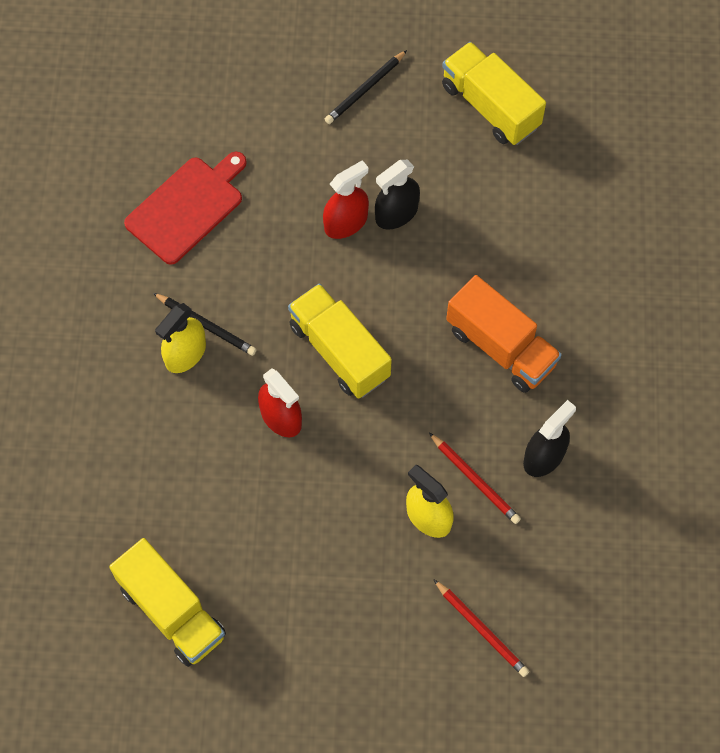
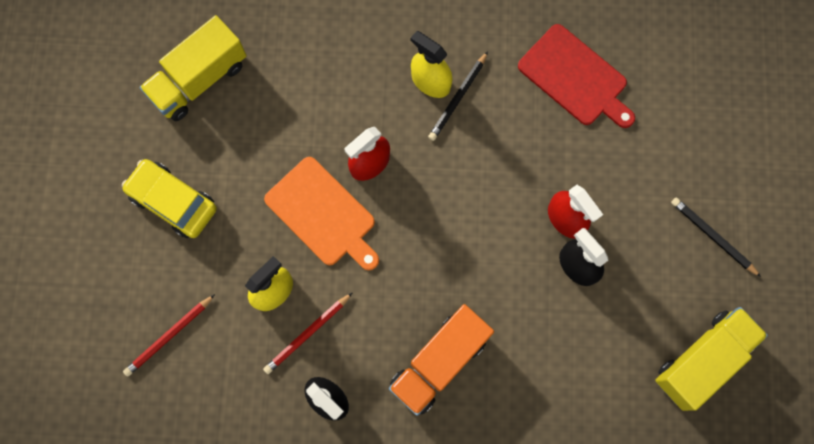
camera: 90 degrees right, 10 degrees up
(324, 634) = (173, 202): none -> yellow car
(339, 351) = (434, 213): yellow truck -> none
(340, 466) = (323, 214): none -> orange cutting board

